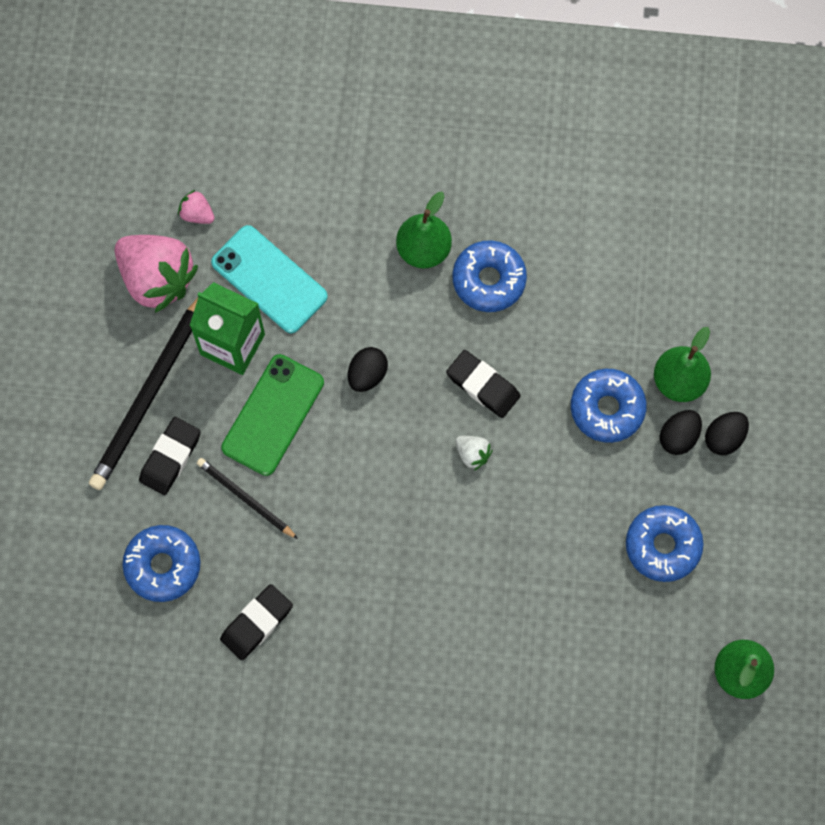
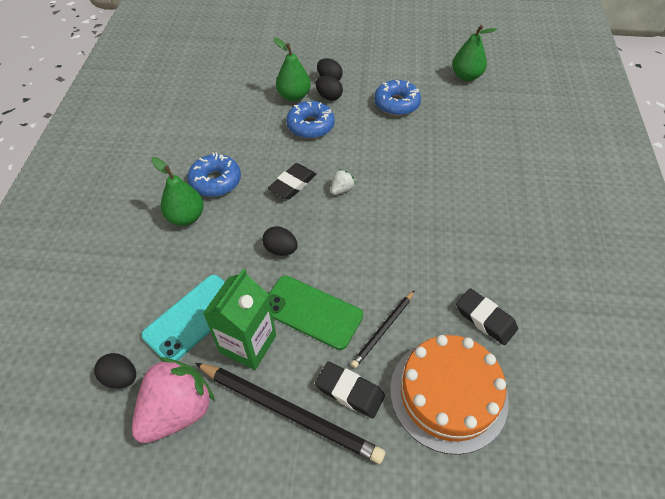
camera: 90 degrees left, 20 degrees down
(163, 565) = (448, 394): blue donut -> orange cake
(197, 214) = (121, 377): pink strawberry -> black egg

